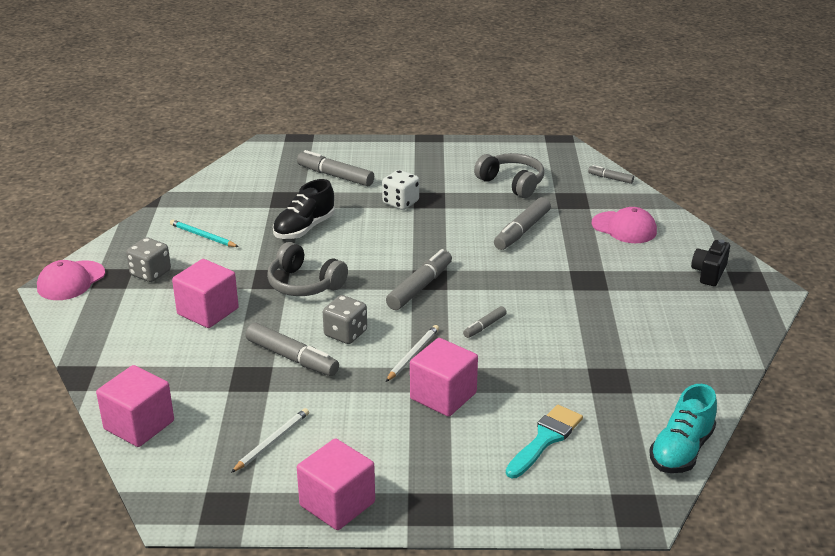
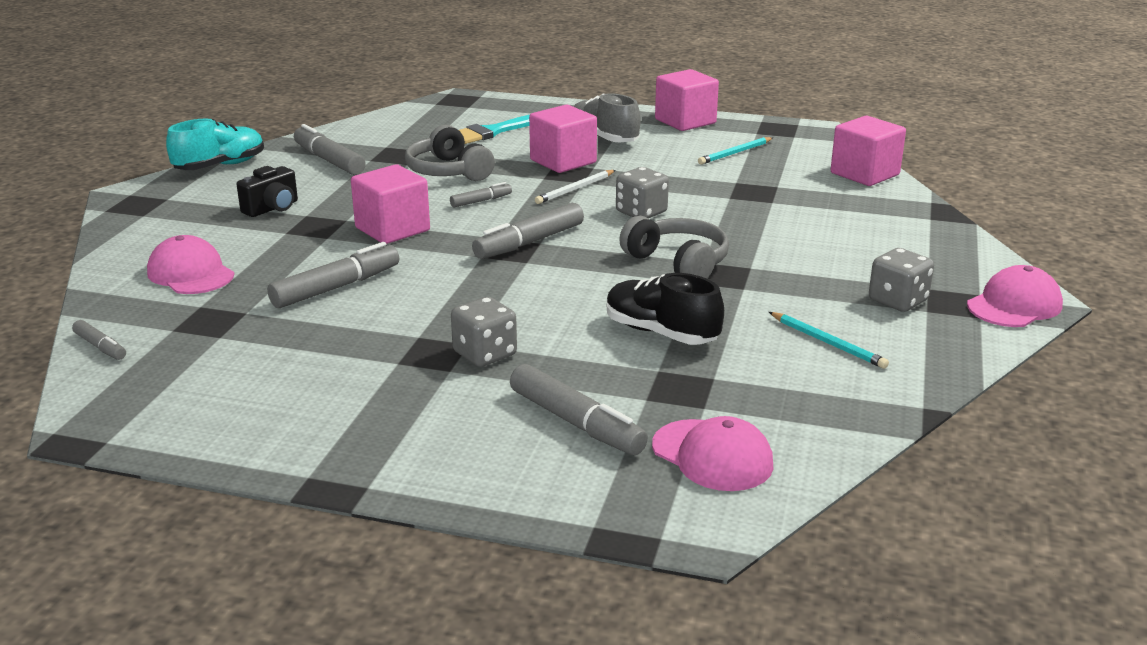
camera: 165 degrees left, 5 degrees down
(208, 311) = (807, 250): pink cube -> pink cube (392, 229)
(266, 171) = (712, 455): none -> pink cap
(272, 442) = (735, 153): white pencil -> turquoise pencil
(292, 358) = (707, 200): grey marker -> grey marker (329, 160)
(304, 228) = (661, 333): black shoe -> black shoe turned 105 degrees counterclockwise
(400, 202) = (485, 354): white dice -> grey dice
(420, 447) = (603, 138): none -> grey shoe
(512, 183) = (271, 361): grey headphones -> grey headphones (448, 171)
(681, 450) = (388, 117): turquoise shoe -> turquoise shoe (220, 166)
(709, 273) = (167, 215): black camera -> black camera (272, 208)

